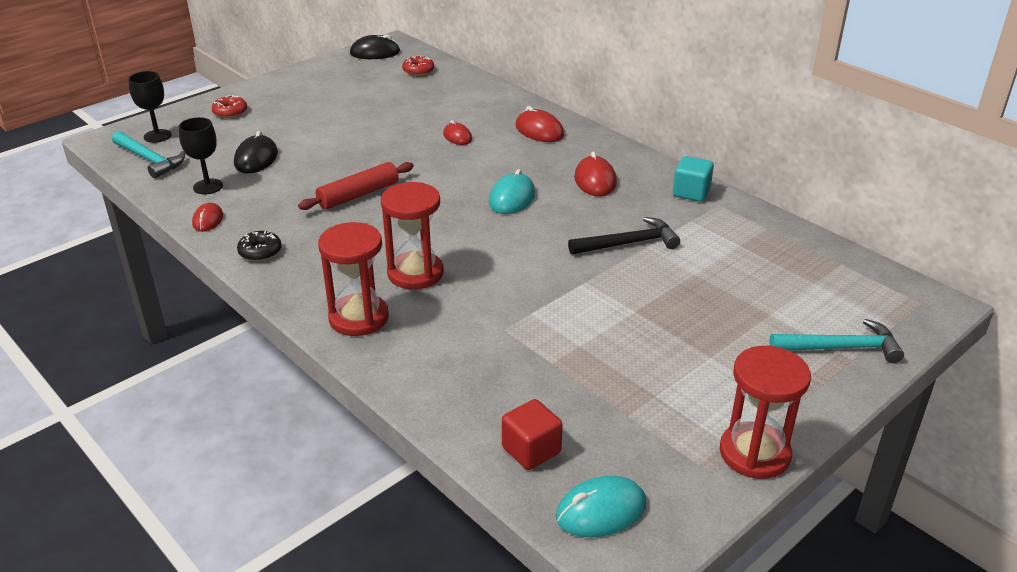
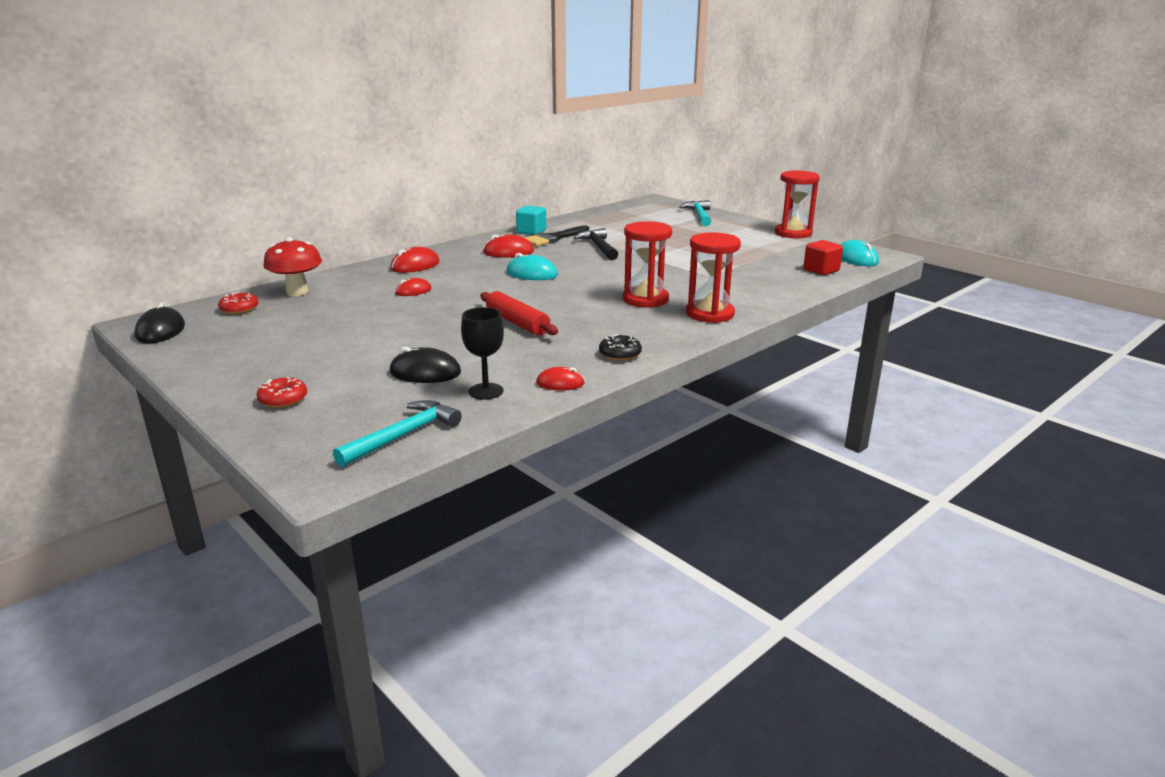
camera: 90 degrees left, 10 degrees down
(157, 136) = (331, 440): black goblet -> none
(459, 86) = (297, 292): none -> red mushroom
(664, 209) = (554, 238): none -> black brush

